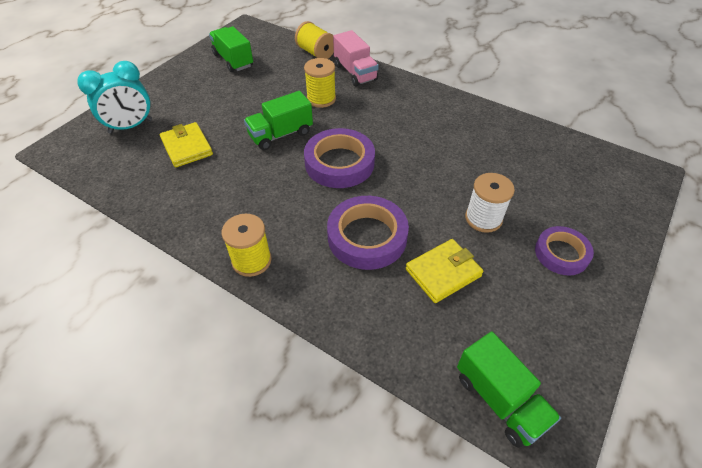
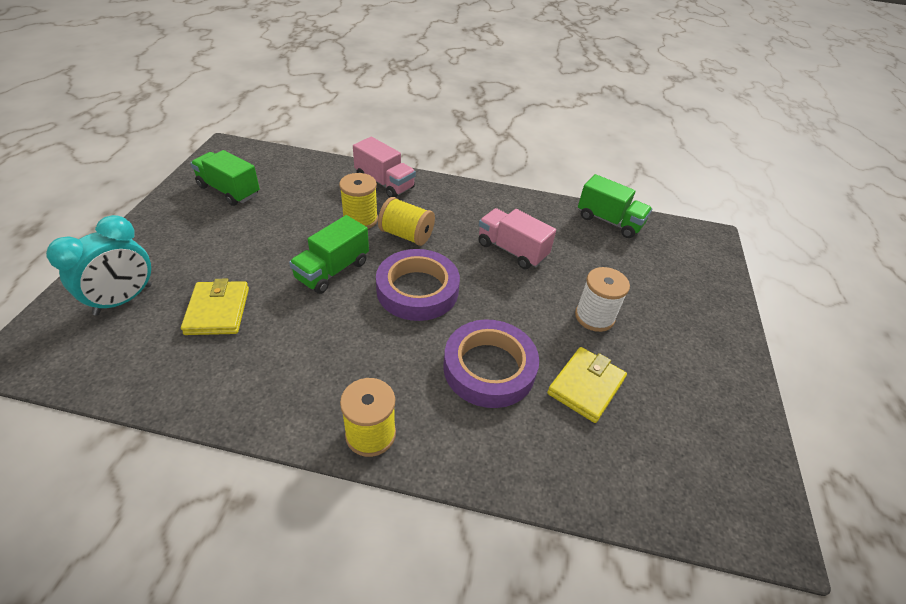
camera: 25 degrees left, 5 degrees down
(187, 147) = (218, 311): yellow wallet -> yellow wallet turned 45 degrees clockwise
(316, 53) = (328, 167): yellow spool -> yellow spool (406, 235)
(437, 147) = (512, 250): none -> pink truck
(499, 399) = (706, 508): green truck -> green truck (609, 221)
(561, 253) = (681, 335): purple tape -> none

